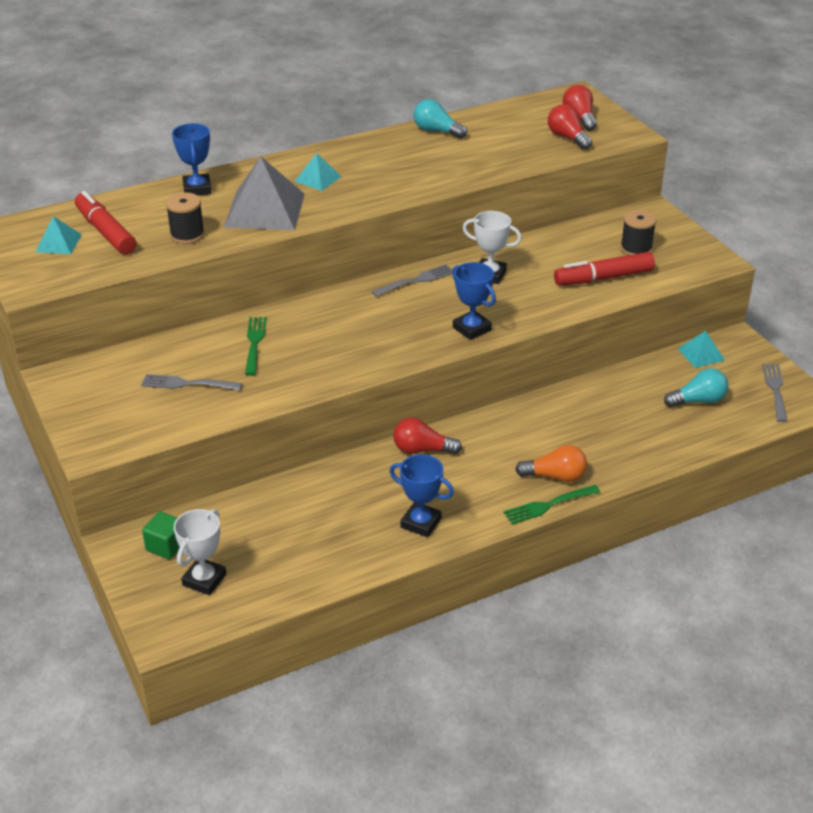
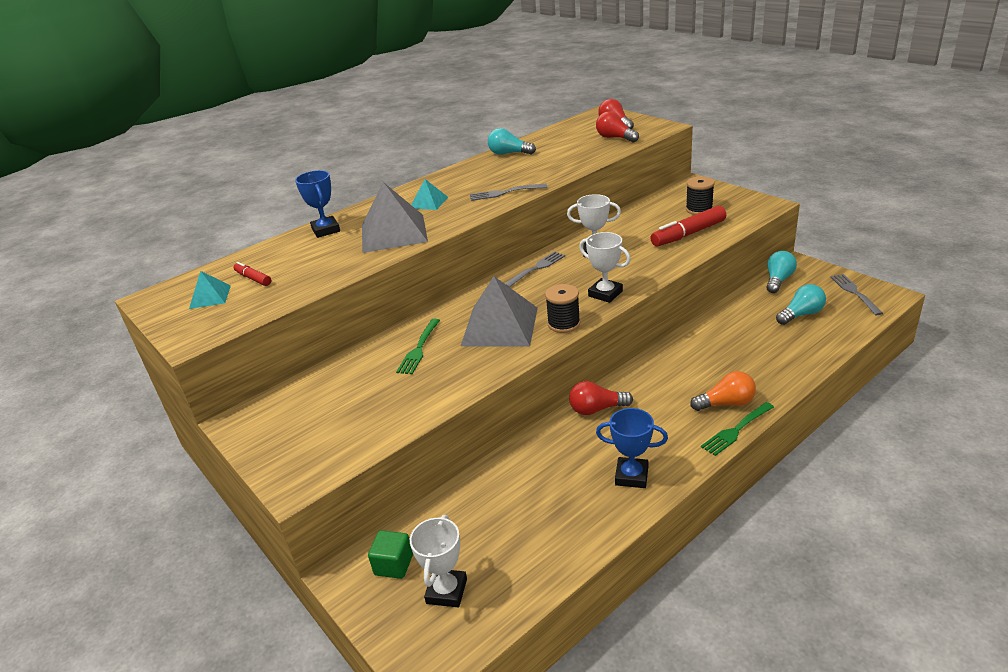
camera: 10 degrees left, 5 degrees down
(106, 232) = (253, 278): red marker -> red marker, size x0.54
(187, 235) = (331, 265): black spool -> black spool (564, 324)
(188, 384) = (370, 397): grey fork -> grey fork (505, 192)
(255, 343) = (419, 348): green fork -> green fork turned 150 degrees counterclockwise
(345, 339) = (500, 326): none -> grey pyramid
(471, 329) = (605, 294): blue trophy -> white trophy
(701, 354) = (778, 280): turquoise pyramid -> turquoise light bulb

